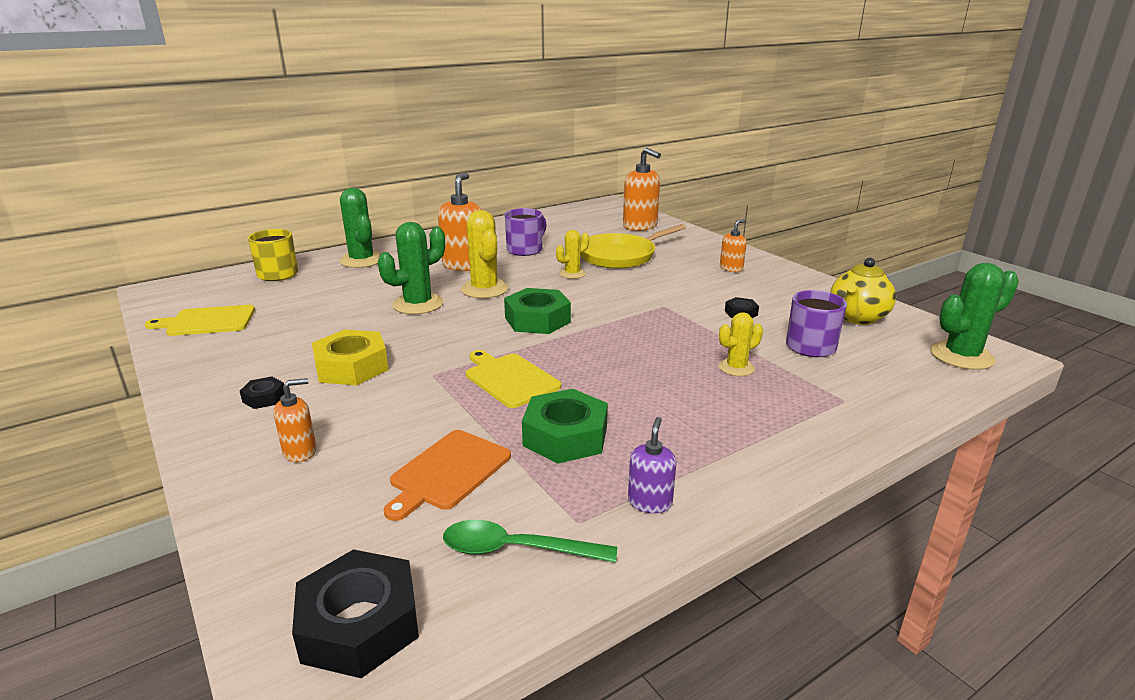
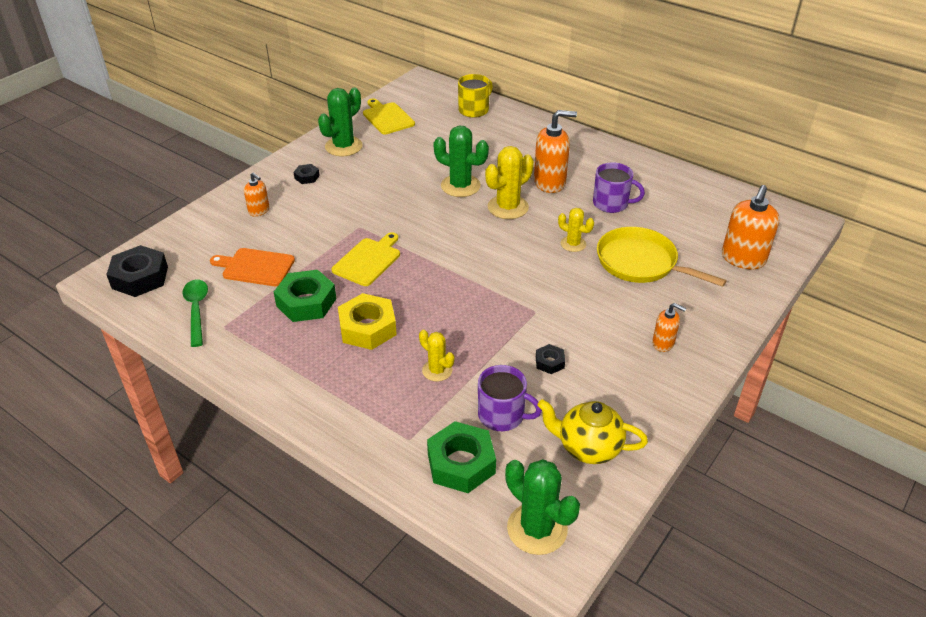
camera: 70 degrees right, 15 degrees up
(351, 367) = (355, 192): yellow nut -> yellow nut (367, 328)
(362, 260) = (524, 133): green cactus -> green cactus (343, 146)
(537, 320) = (466, 248): green nut -> green nut (461, 463)
(650, 502) = (248, 351): purple soap dispenser -> none

